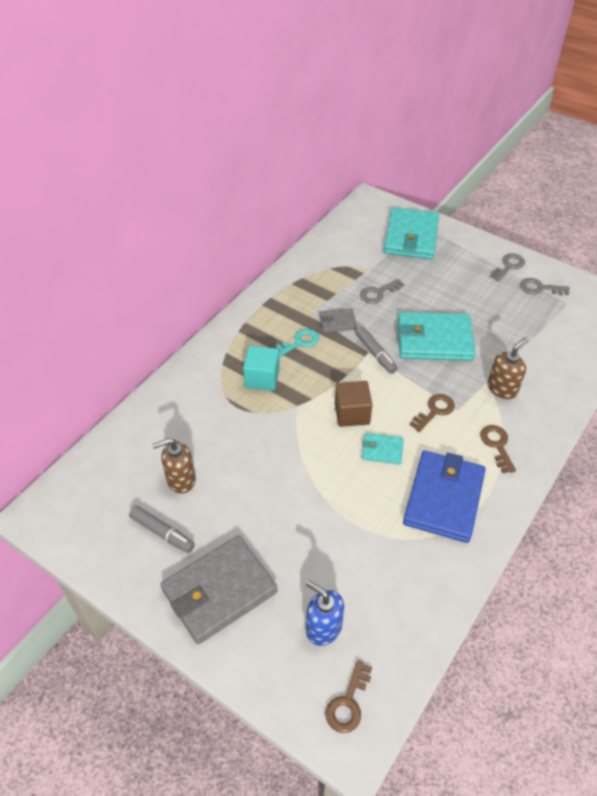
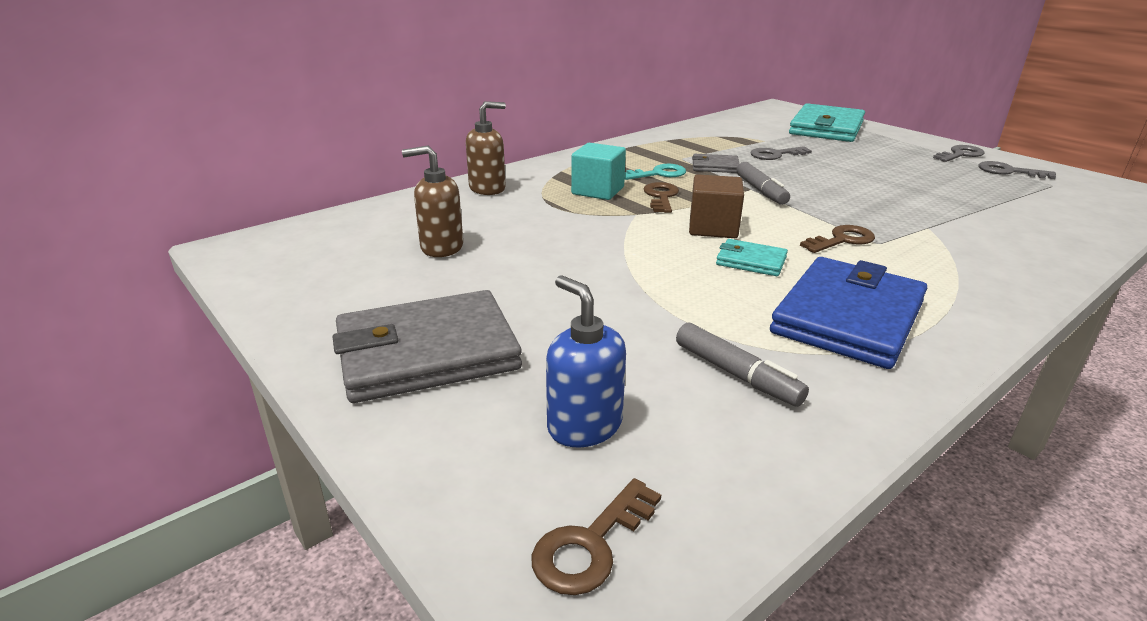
camera: 15 degrees right, 20 degrees down
(162, 532) = (383, 285): grey marker -> grey marker (736, 374)
(434, 340) = (848, 190): turquoise wallet -> none
(497, 445) = (946, 280): brown key -> brown key (661, 197)
(502, 388) = (954, 235): brown soap dispenser -> brown soap dispenser (487, 188)

